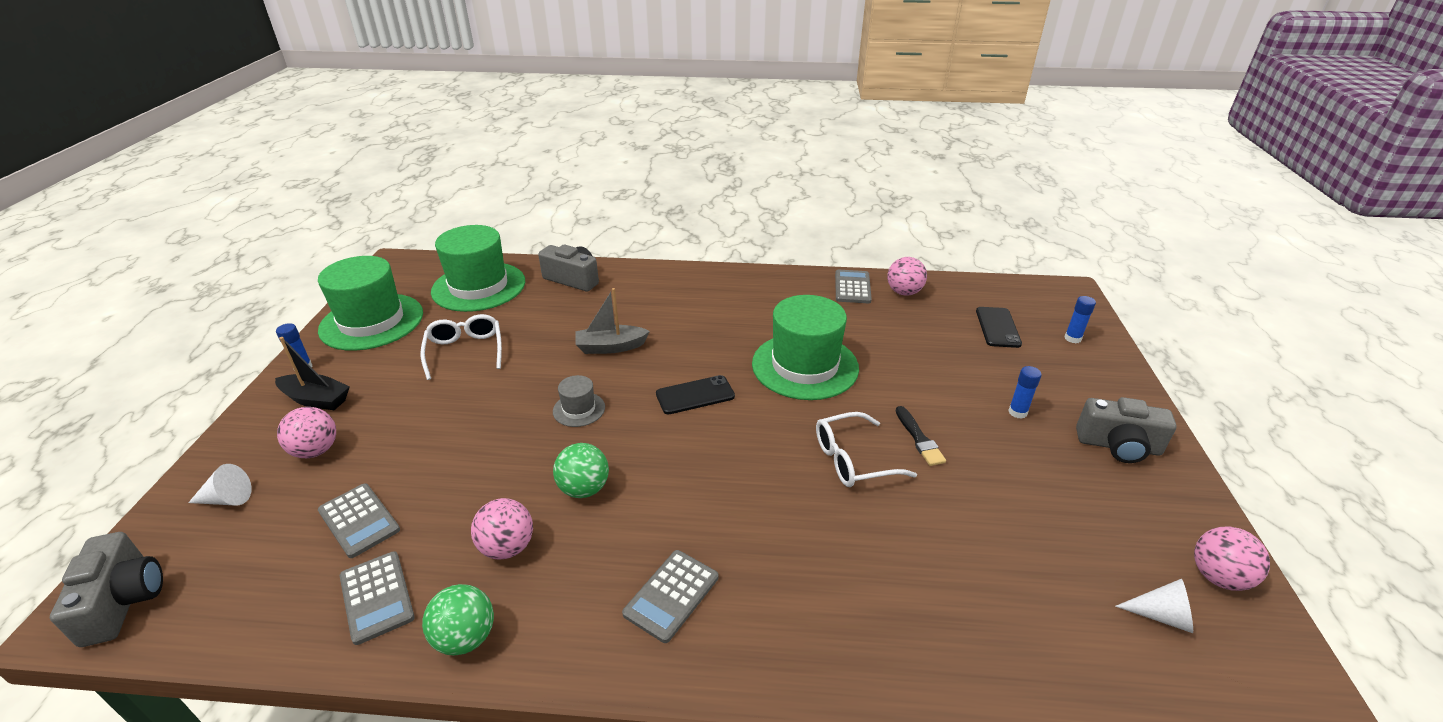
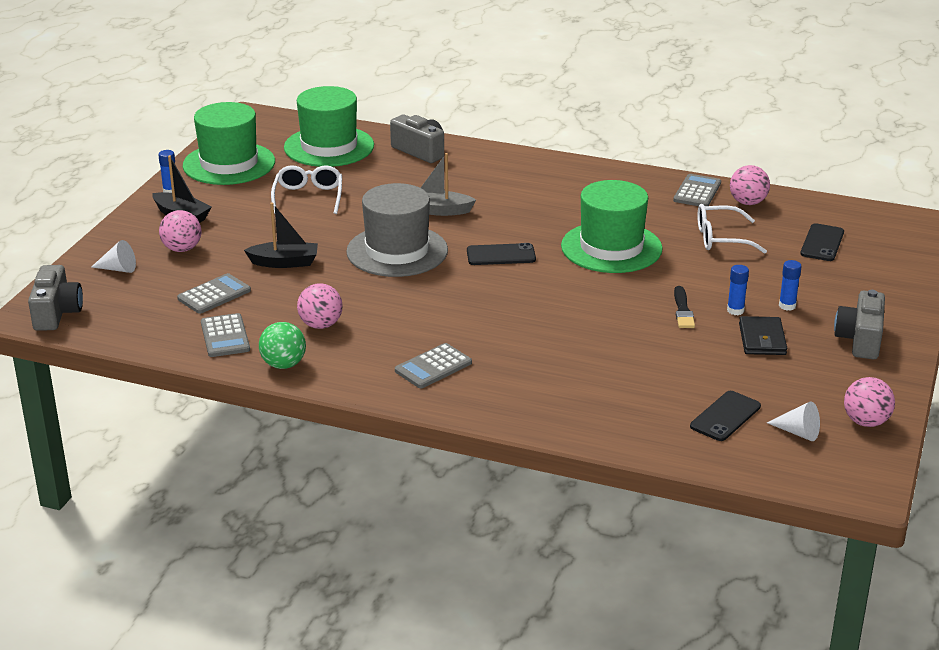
camera: 15 degrees right, 5 degrees down
(359, 520) = (214, 295): grey calculator -> grey calculator turned 105 degrees counterclockwise
(448, 449) = (285, 262): none -> black boat
(579, 409) = (397, 251): grey hat -> grey hat, size x2.21
(584, 489) = (387, 301): green ball -> none
(853, 460) = (616, 315): white glasses -> white glasses (721, 238)
(1023, 465) = (762, 339): none -> black wallet
(1063, 606) = (725, 416): none -> black phone
(1072, 338) = (891, 261): blue glue stick -> blue glue stick (735, 310)
(1118, 446) = (860, 340): grey camera -> grey camera turned 75 degrees clockwise

